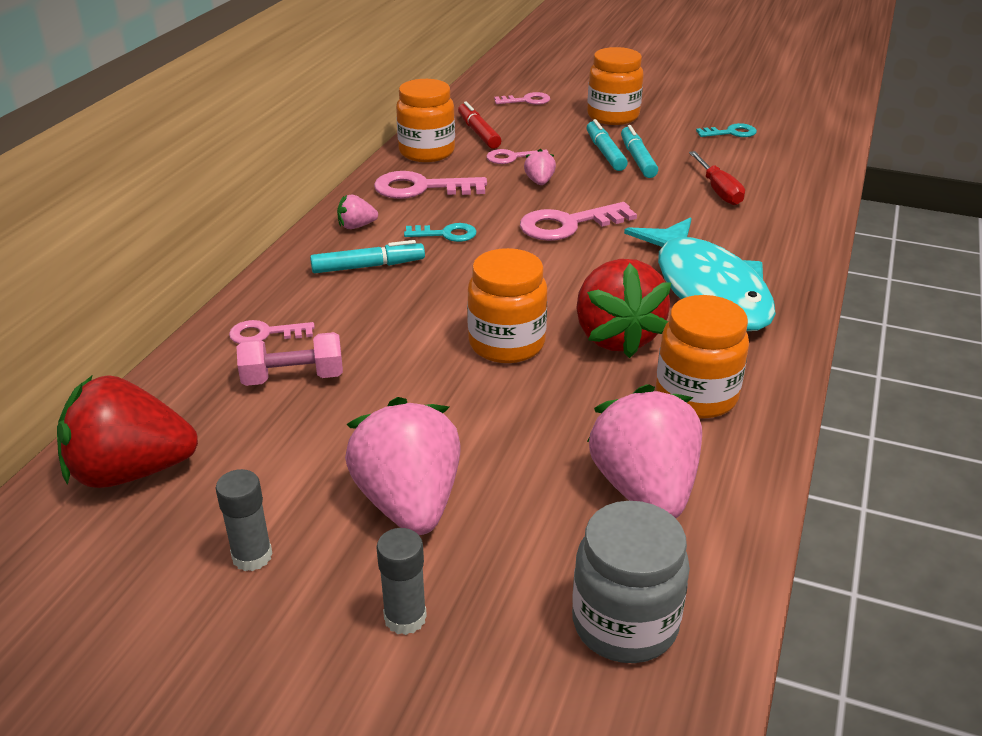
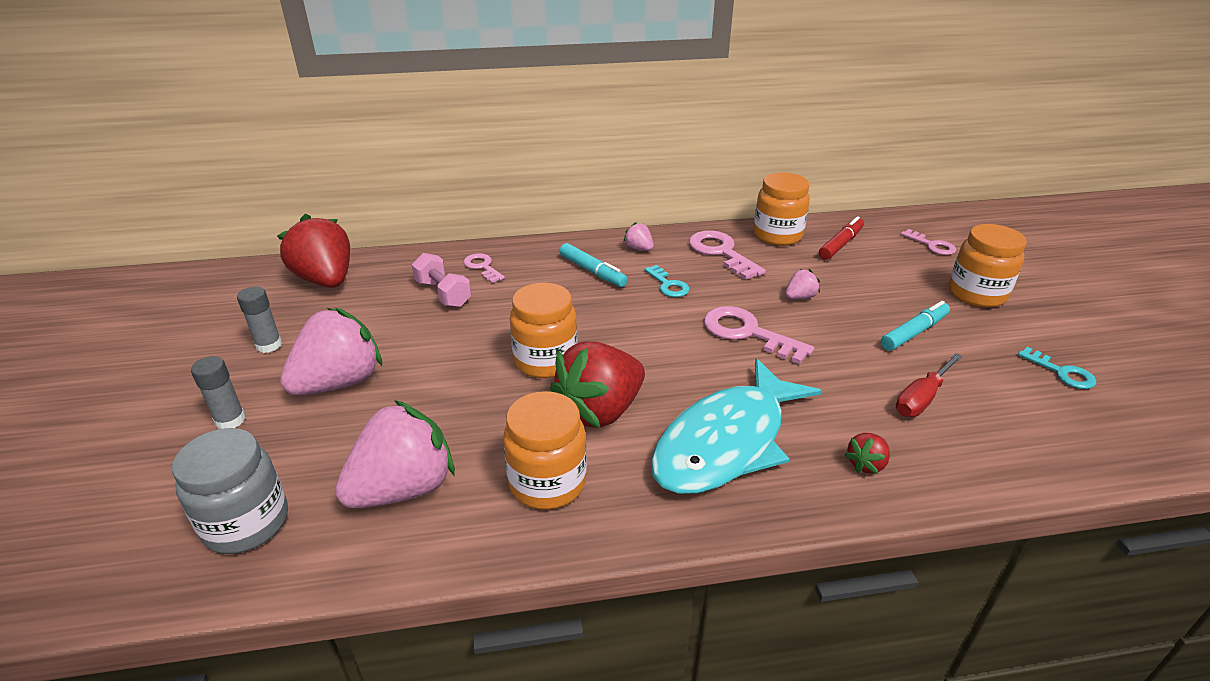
camera: 60 degrees right, 0 degrees up
(512, 158) = (822, 272): pink key -> none
(605, 153) = (899, 312): turquoise marker -> none
(774, 241) = (866, 464): none -> red strawberry

